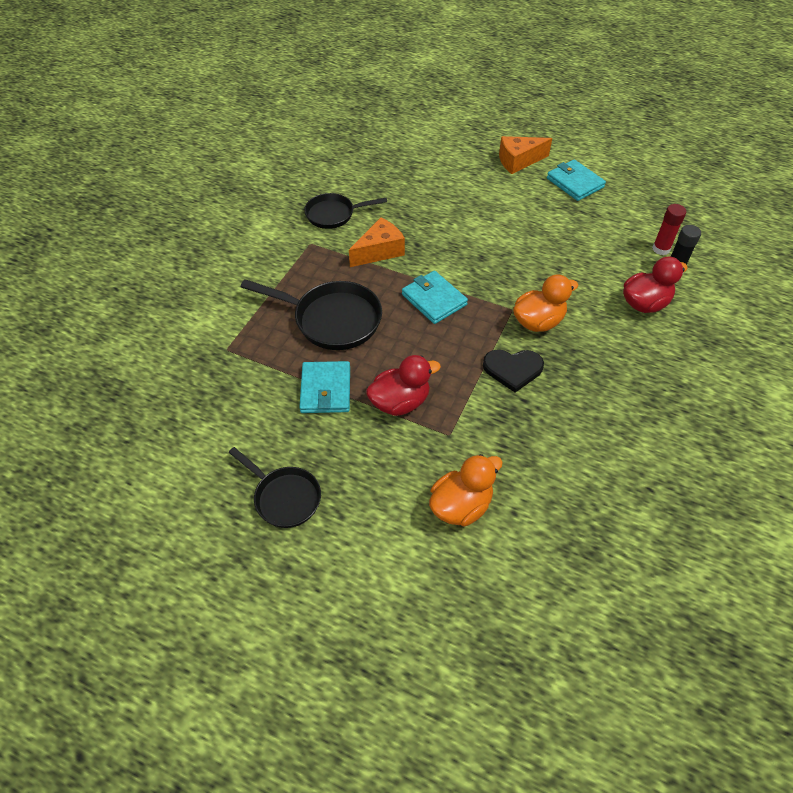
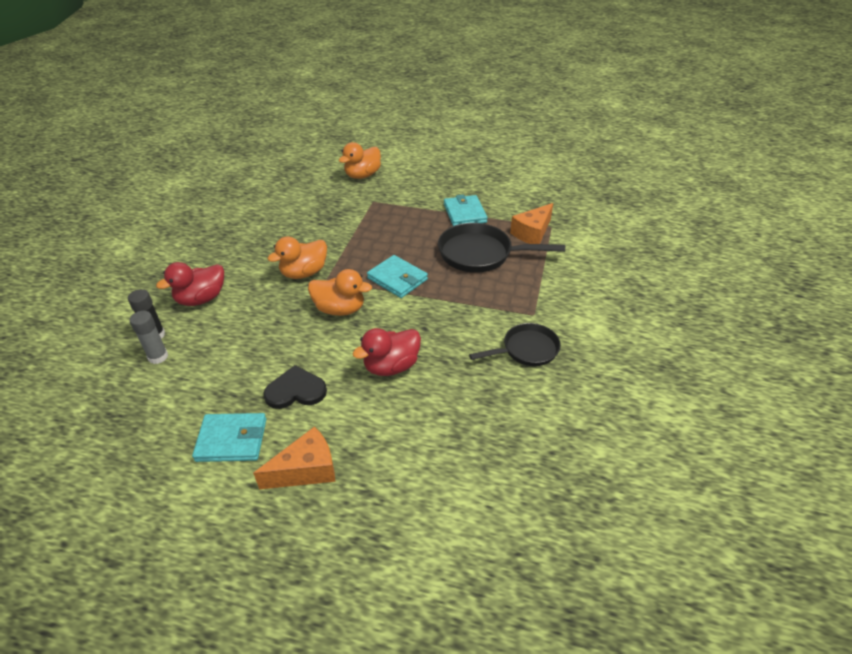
camera: 170 degrees right, 10 degrees down
(284, 497) = (466, 168): black pan -> none
(379, 251) = (461, 315): orange cheese -> orange cheese (532, 233)
(400, 402) = (410, 213): red duck -> red duck (391, 366)
(497, 273) = (340, 309): none -> orange duck
(513, 369) = (328, 239): black heart -> black heart (295, 390)
(575, 183) = (232, 440): turquoise wallet -> turquoise wallet turned 45 degrees counterclockwise
(661, 249) = (158, 357): red glue stick -> grey glue stick

